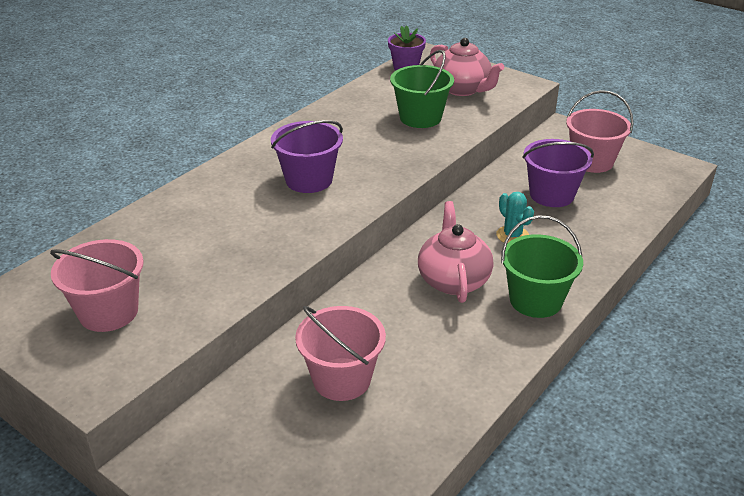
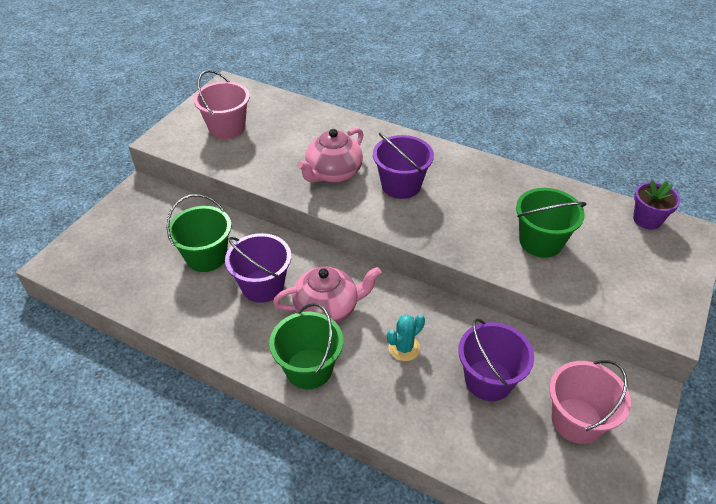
camera: 80 degrees right, 10 degrees up
(341, 379) = (206, 256): pink bucket -> green bucket
(408, 328) = (263, 286): none -> purple bucket
(462, 89) = (623, 269): pink teapot -> pink teapot (333, 173)

